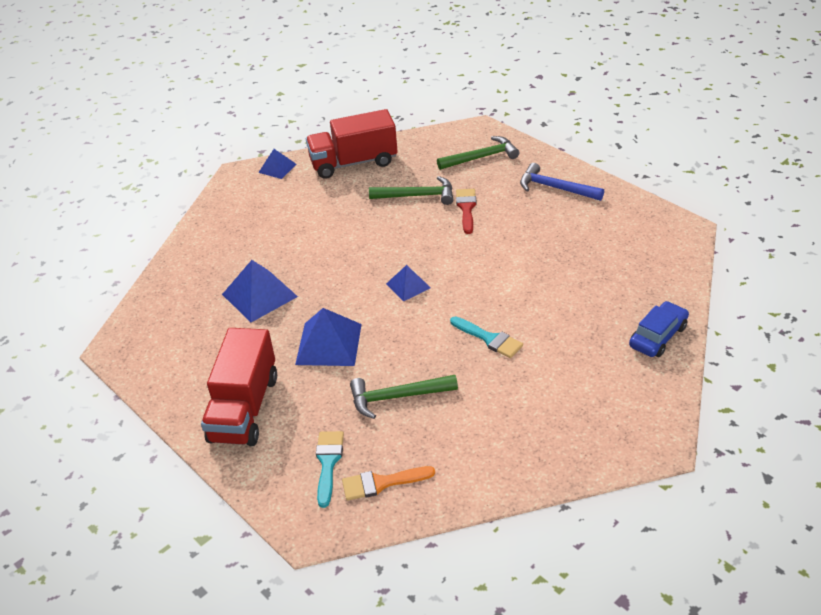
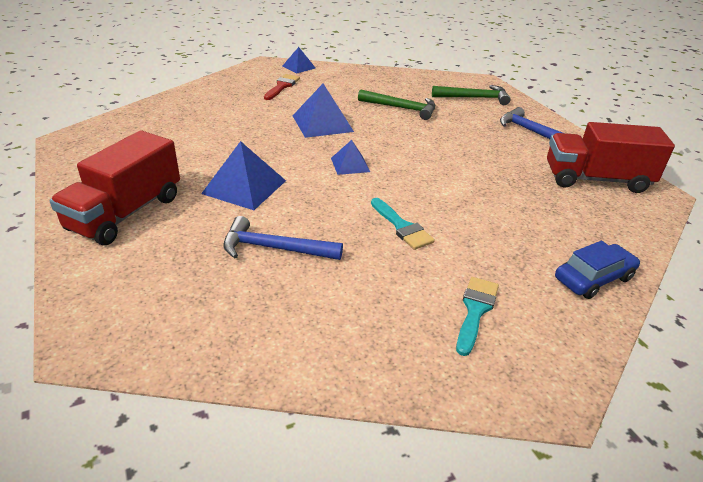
camera: 15 degrees right, 5 degrees down
(259, 295) = (215, 137): blue pyramid -> blue pyramid (322, 123)
(328, 463) = (160, 285): turquoise brush -> turquoise brush (475, 310)
(354, 163) = (362, 77): red truck -> red truck (596, 179)
(381, 483) = (196, 323): orange brush -> none
(397, 397) = (274, 248): green hammer -> blue hammer
(466, 208) = (440, 126): red brush -> red brush (282, 86)

